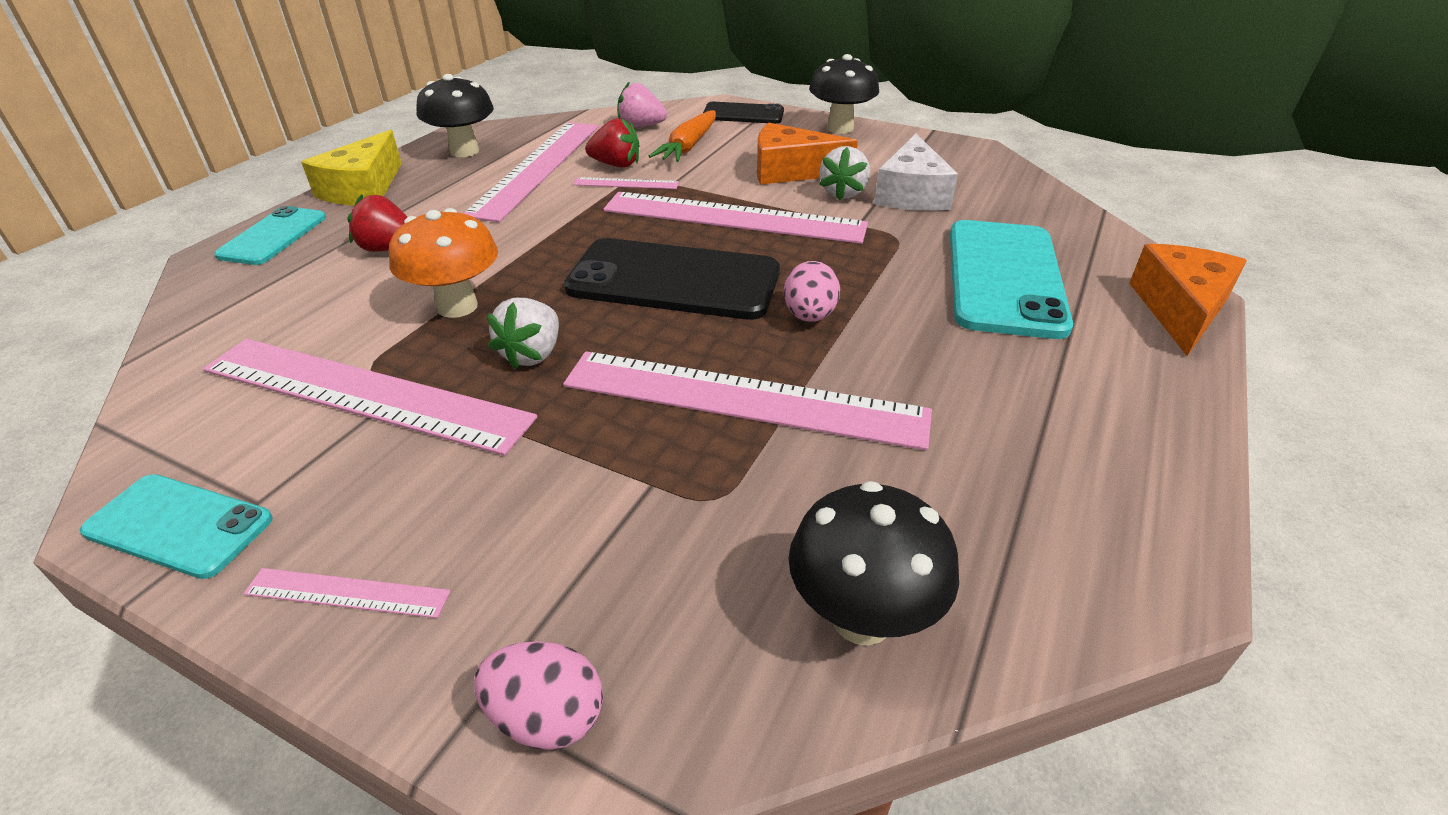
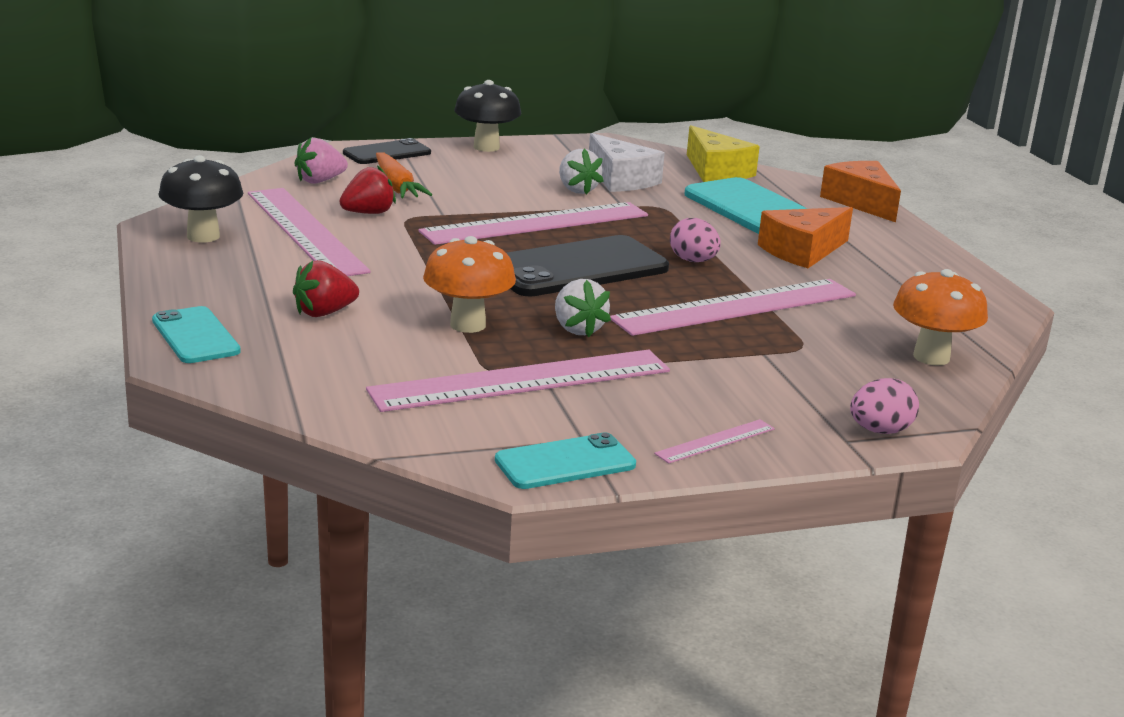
camera: 45 degrees left, 15 degrees down
(363, 189) = (183, 285): yellow cheese -> yellow cheese (716, 171)
(626, 183) = (407, 223): pink ruler -> none
(790, 171) = (512, 185): orange cheese -> orange cheese (802, 251)
(861, 618) = (931, 357): black mushroom -> orange mushroom

